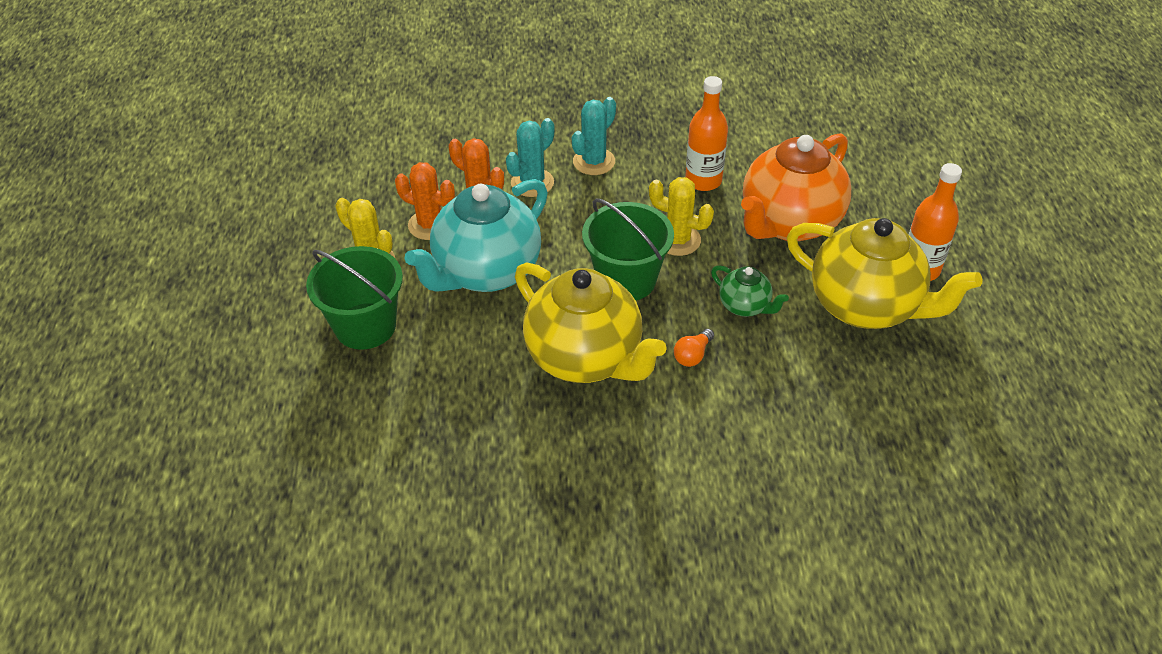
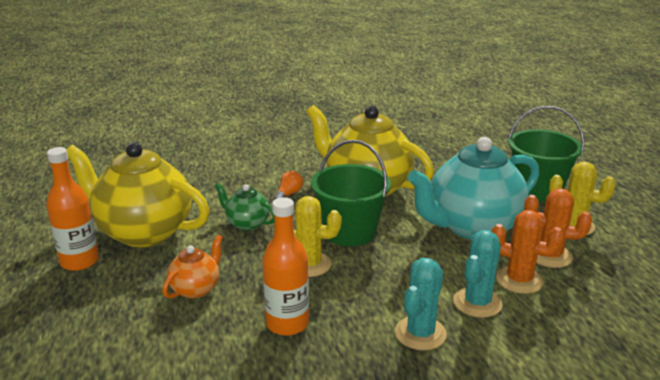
camera: 170 degrees right, 20 degrees down
(486, 272) = (472, 227): turquoise teapot -> turquoise teapot turned 150 degrees counterclockwise
(789, 223) = (196, 289): orange teapot -> orange teapot, size x0.47

